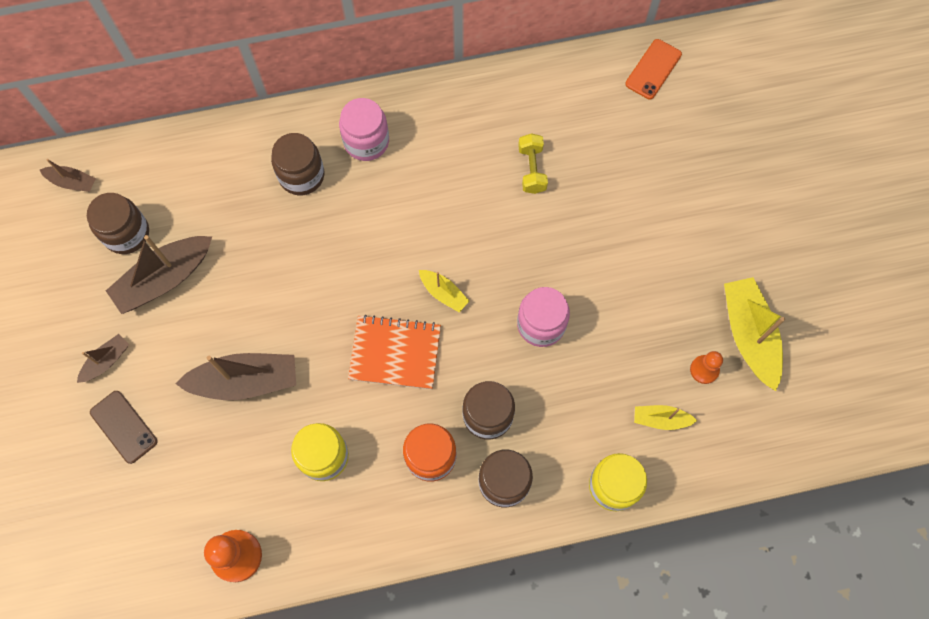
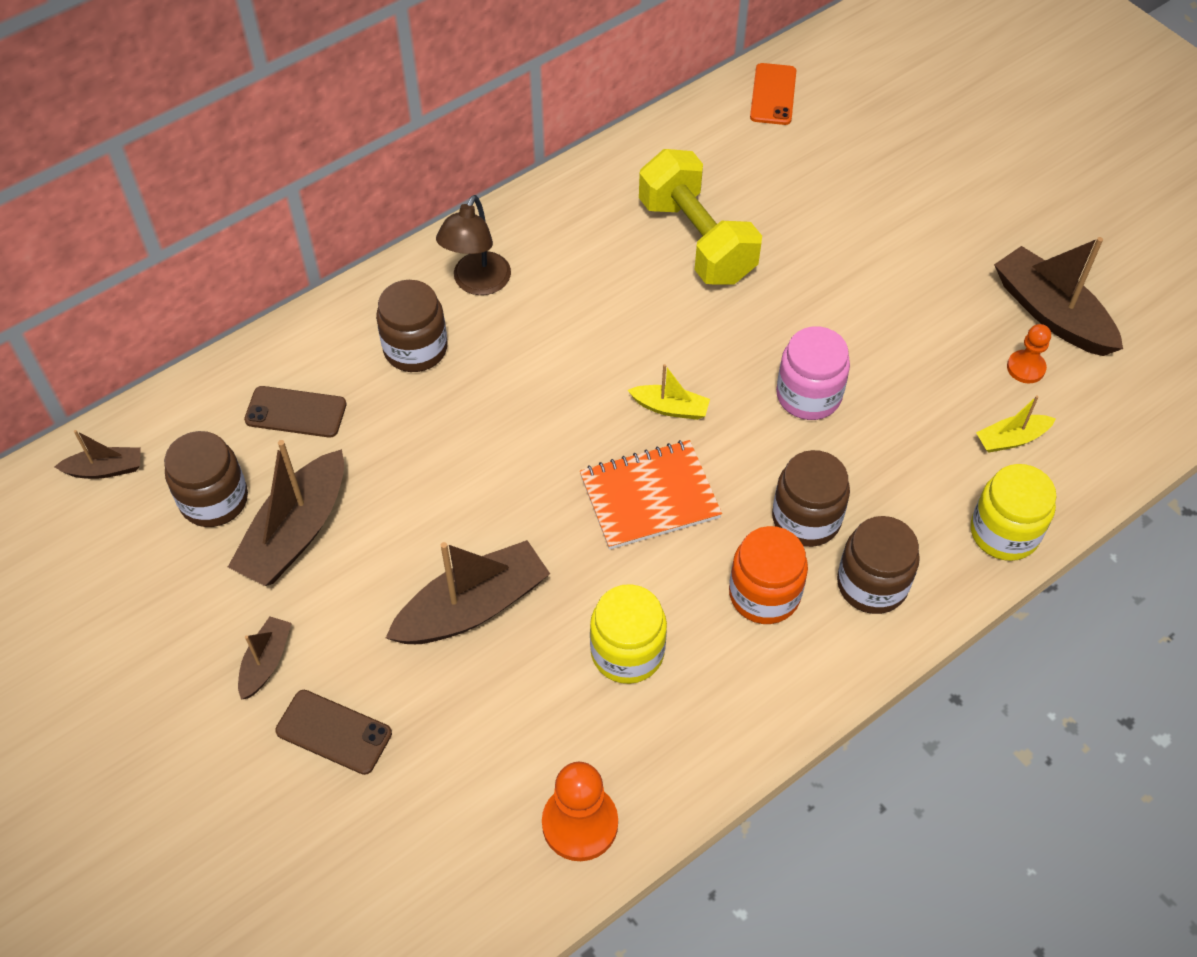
camera: 25 degrees left, 15 degrees down
(204, 191) = (296, 412): none -> brown phone
(366, 141) = (477, 283): pink jar -> brown lamp
(532, 169) = (696, 240): yellow dumbbell -> yellow dumbbell, size x1.95
(749, 335) = (1051, 314): yellow boat -> brown boat

